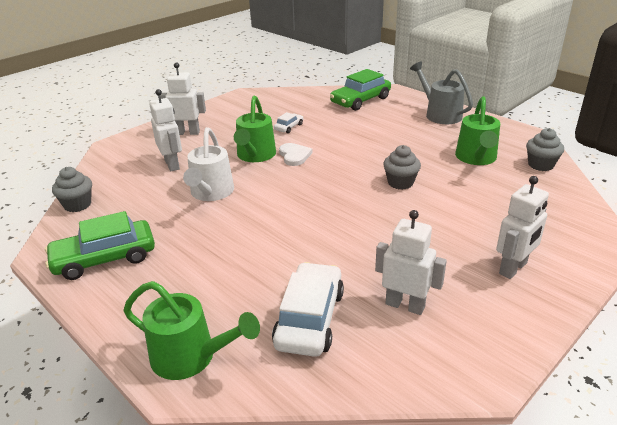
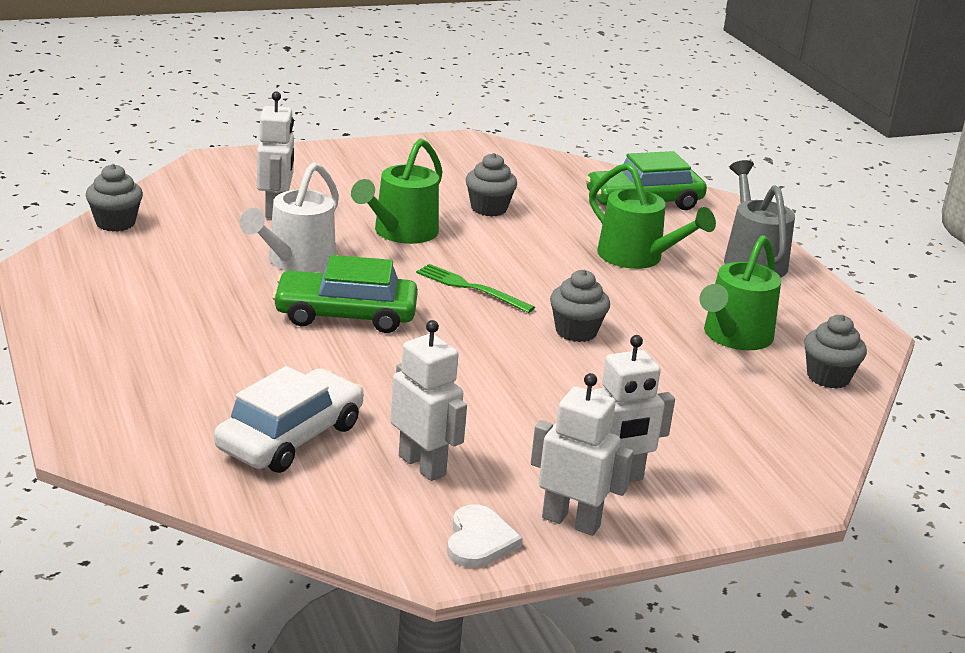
camera: 20 degrees right, 5 degrees down
(104, 258) = (103, 294): green car -> green car (345, 315)
(187, 133) = (333, 173): white robot -> white robot (571, 521)
(191, 357) = (122, 425): green watering can -> green watering can (638, 258)
(289, 127) = (489, 208): white car -> grey cupcake
(294, 156) = (457, 250): white heart -> white heart (479, 540)
(322, 176) = (471, 288): none -> green fork

